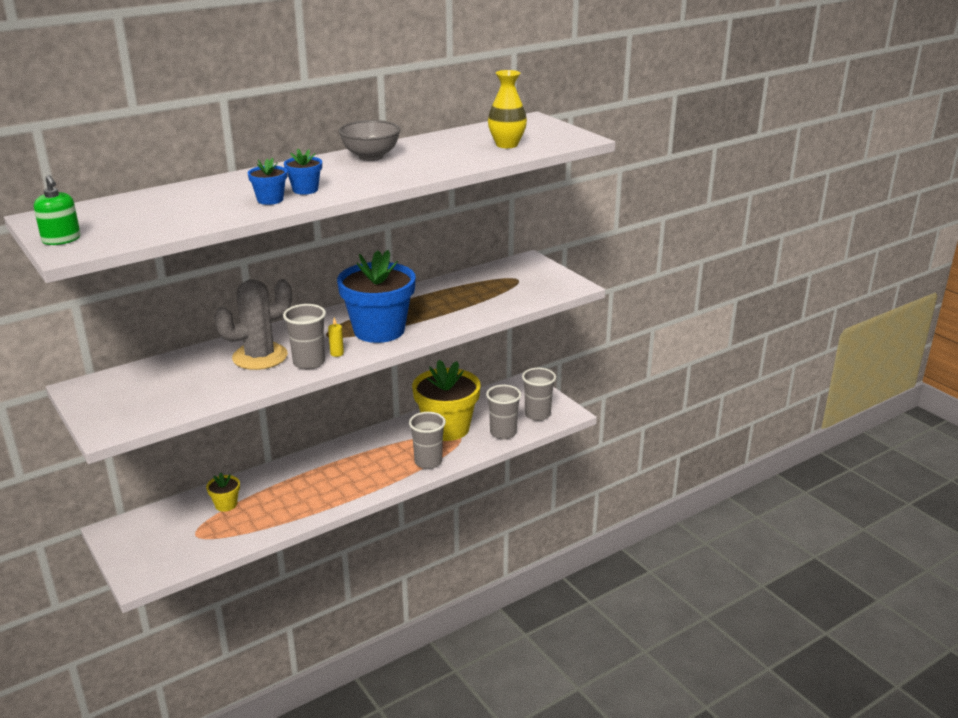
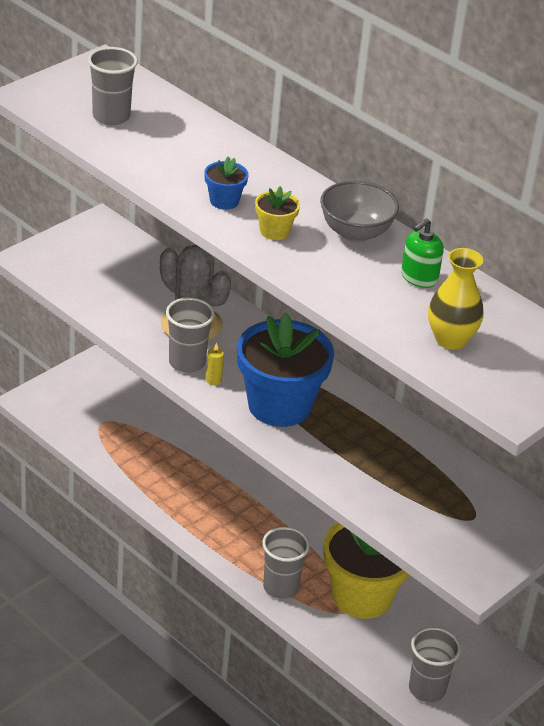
camera: 75 degrees right, 10 degrees up
(61, 239) = (52, 86): green soap dispenser -> green soap dispenser (419, 278)
(226, 504) = (157, 432): yellow flower pot -> yellow flower pot (274, 231)
(270, 200) = (186, 183): blue flower pot -> none
(503, 433) = (368, 655): grey cup -> grey cup (111, 116)

